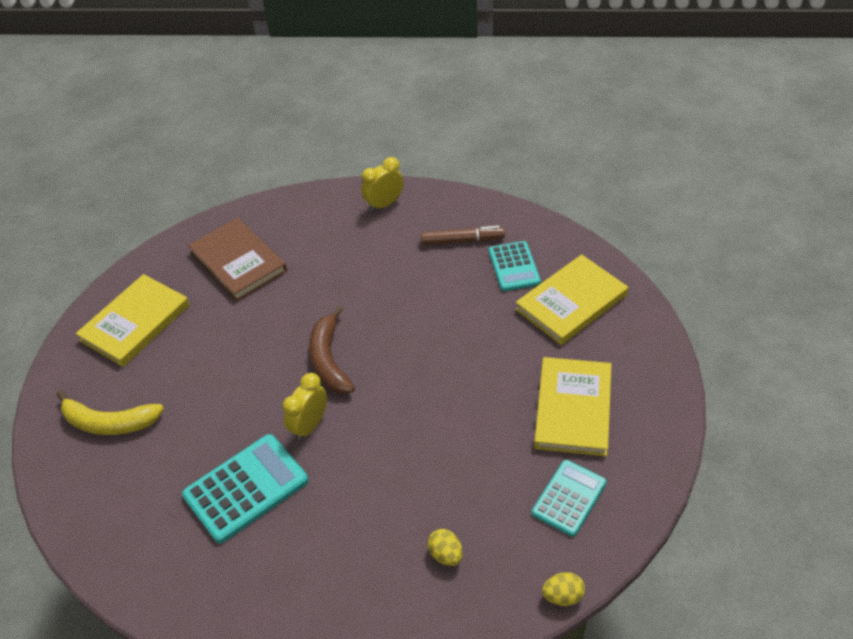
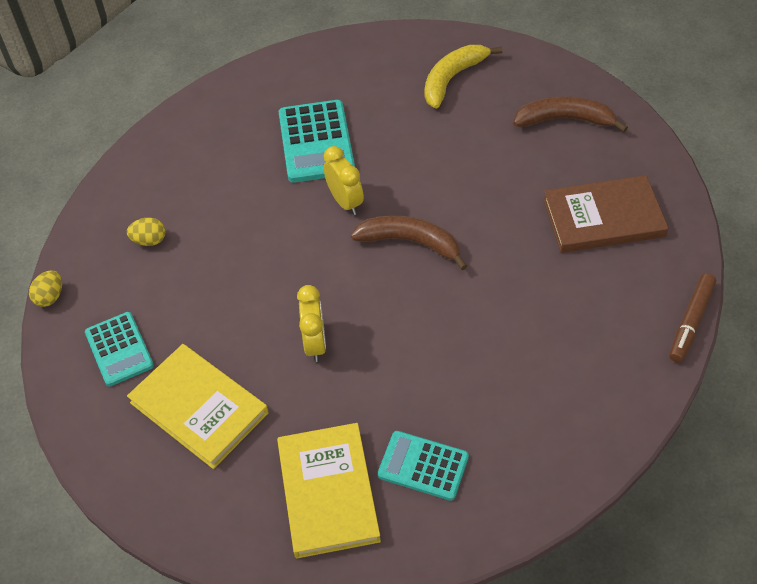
camera: 120 degrees right, 5 degrees up
(135, 323) = (565, 120): yellow book -> brown banana
(384, 204) = (621, 386): yellow clock -> yellow clock (315, 343)
(462, 240) = (503, 436): brown marker -> brown marker (691, 321)

